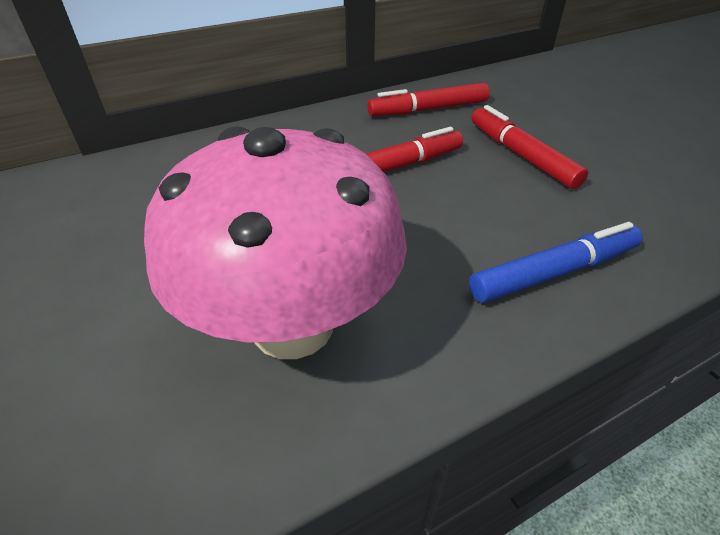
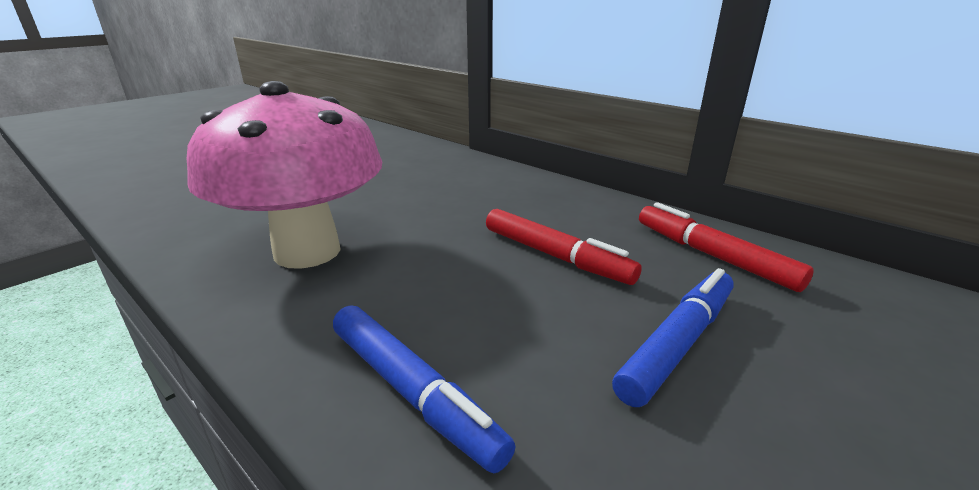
camera: 70 degrees right, 15 degrees down
(521, 155) = (678, 343): red marker -> blue marker

